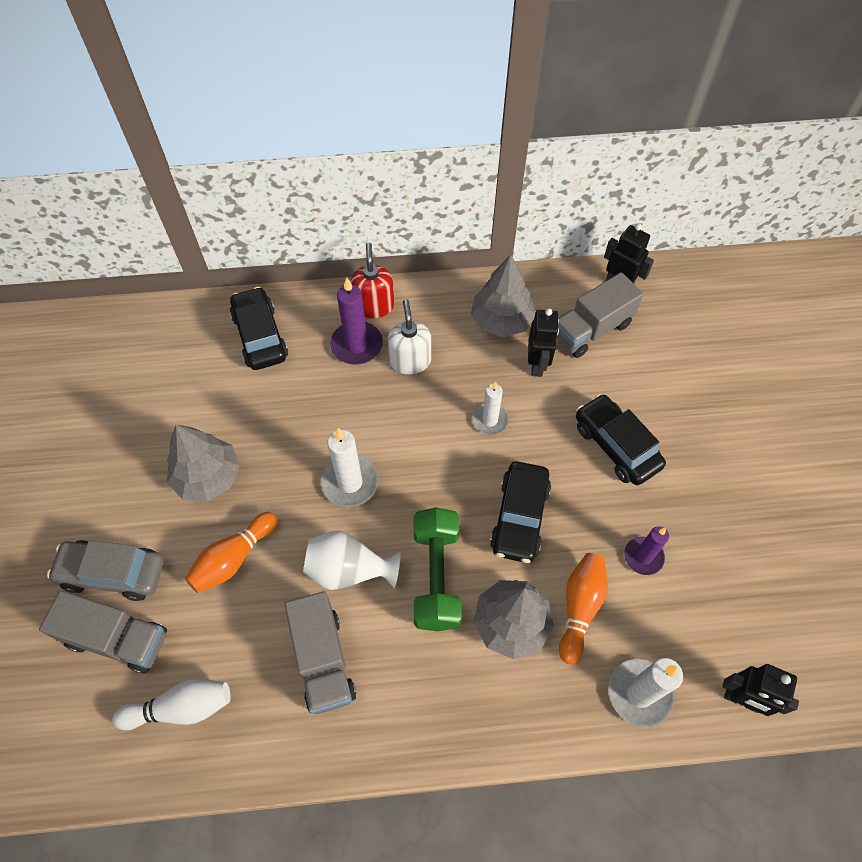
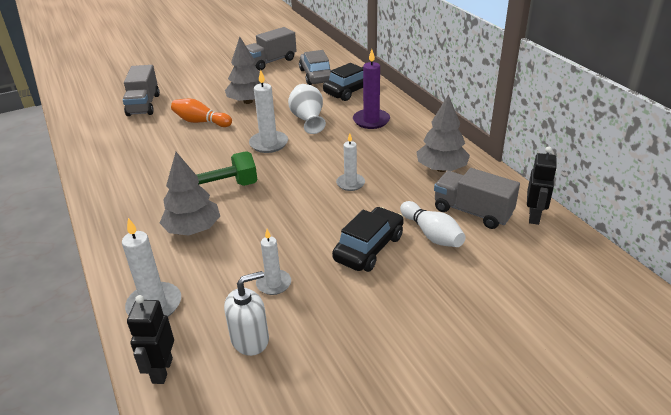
camera: 70 degrees right, 25 degrees down
(113, 573) = (179, 94): grey car -> grey car (316, 76)
(181, 708) = (110, 131): white bowling pin -> white bowling pin (431, 234)
(323, 660) = (147, 165): grey truck -> grey truck (271, 61)
(349, 570) = (208, 158): white vase -> white vase (308, 120)
(374, 306) = (407, 118): red soap dispenser -> none
(410, 361) = (375, 141): white soap dispenser -> white soap dispenser (250, 339)
(519, 517) = (278, 214): black car -> none
(537, 365) = (415, 193): black robot -> none
(580, 607) = (216, 259): orange bowling pin -> none
(643, 556) = (274, 284): purple candle -> white candle

